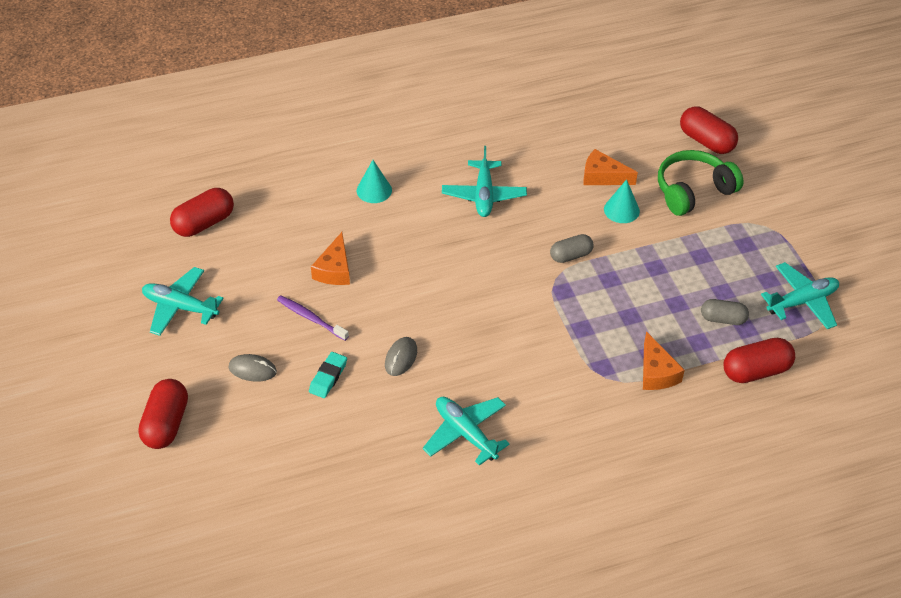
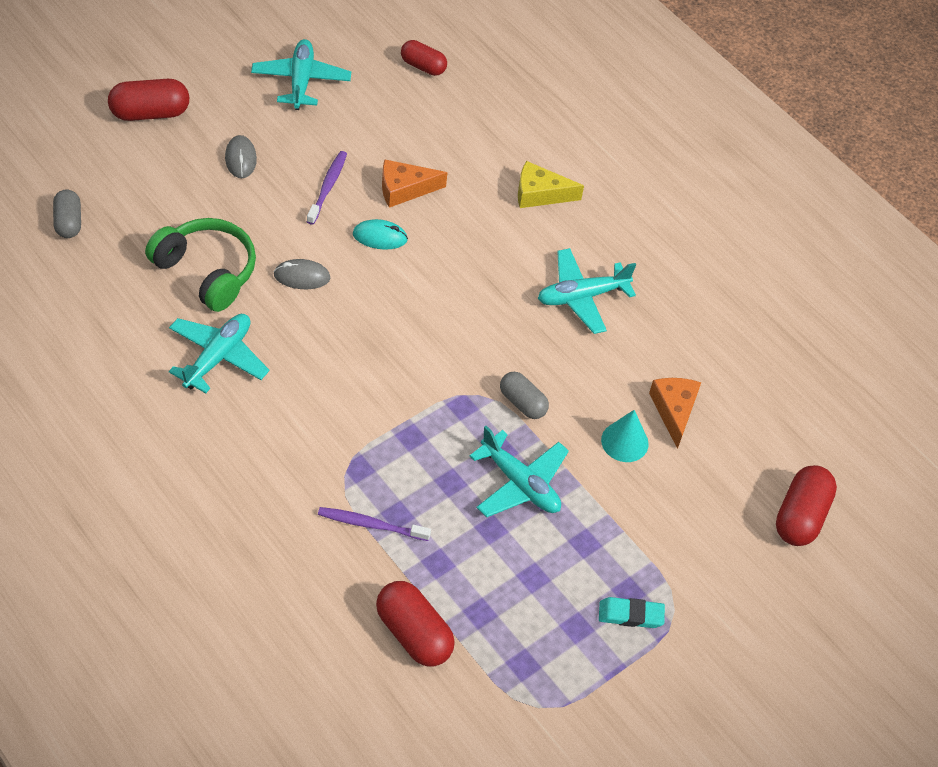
camera: 65 degrees right, 5 degrees up
(204, 223) = (423, 66): red capsule -> red capsule, size x0.66
(328, 377) = (253, 222): turquoise eraser -> turquoise eraser (630, 615)
(374, 190) = (540, 194): turquoise cone -> yellow cheese
(378, 298) = (380, 237): none -> turquoise mouse
(656, 372) = (371, 525): orange cheese -> purple toothbrush
(693, 191) = (698, 516): green headphones -> green headphones (206, 271)
(723, 319) = (486, 584): grey capsule -> grey capsule (68, 222)
(802, 302) = (554, 673): turquoise plane -> turquoise plane (520, 484)

